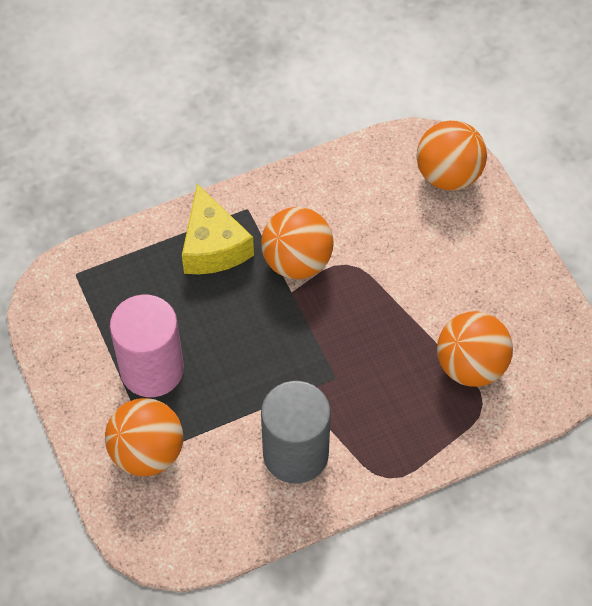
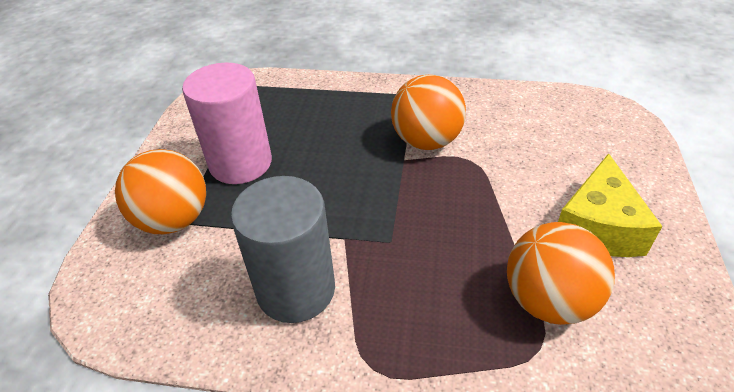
camera: 35 degrees right, 15 degrees down
(213, 246) = (365, 106): yellow cheese -> yellow cheese (598, 226)
(448, 175) = (615, 134): orange ball -> none

